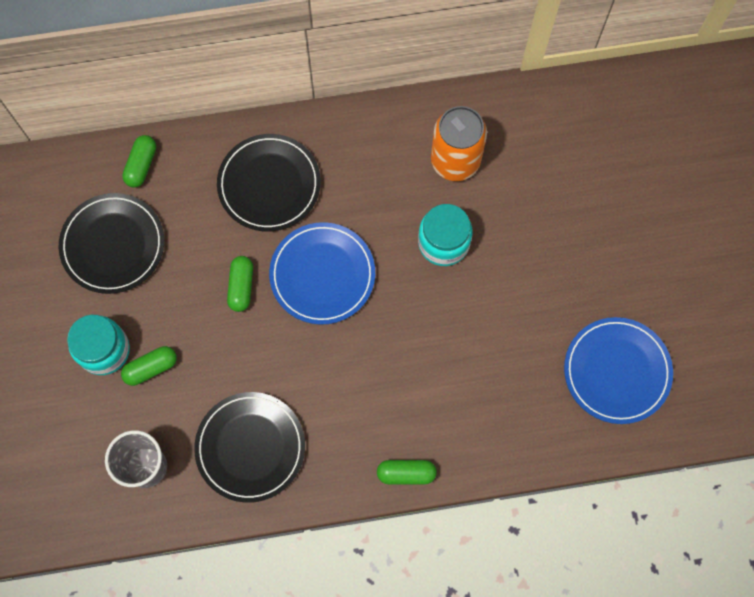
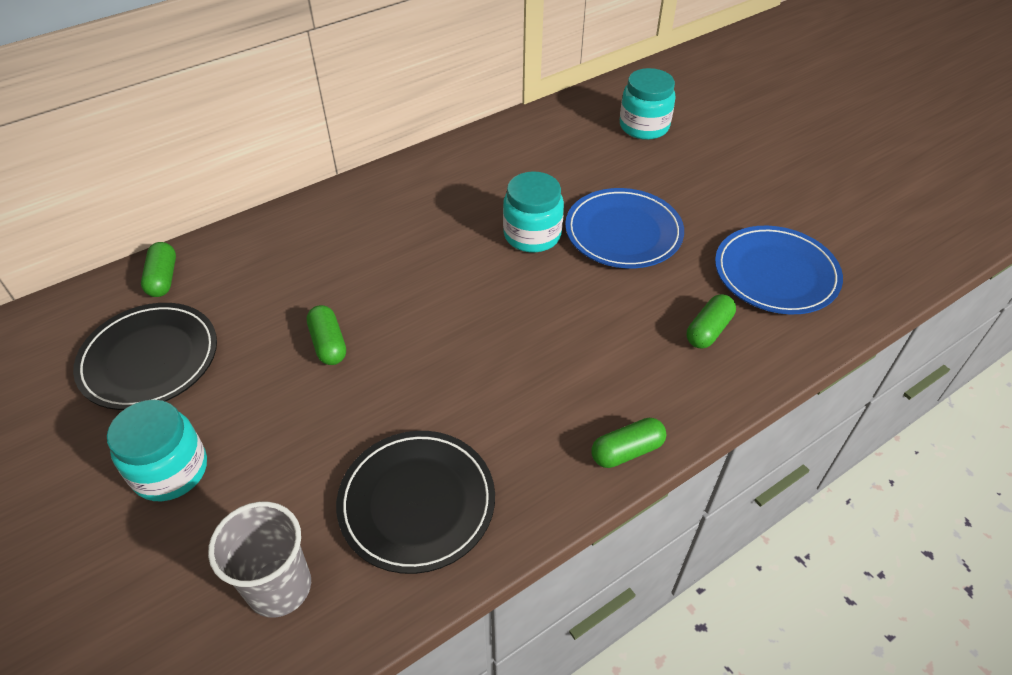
camera: 25 degrees left, 25 degrees down
(151, 368) = (243, 466): green capsule -> green capsule (708, 330)
(269, 184) = (320, 249): black plate -> none
(322, 275) = (418, 302): blue plate -> blue plate (623, 232)
(455, 160) = (504, 175): orange can -> none
(615, 150) = (644, 126): none -> turquoise jar

